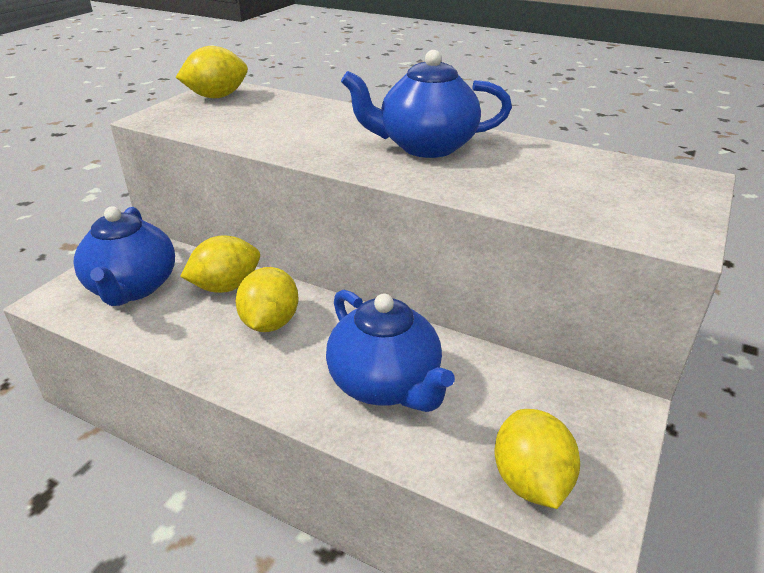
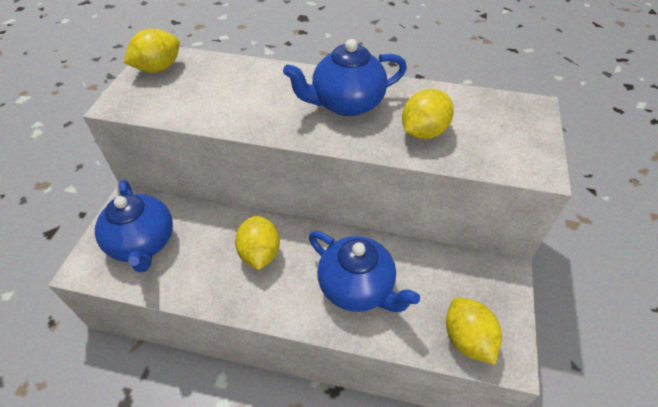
camera: 15 degrees left, 15 degrees up
(226, 287) = (214, 227): yellow lemon -> yellow lemon (423, 132)

